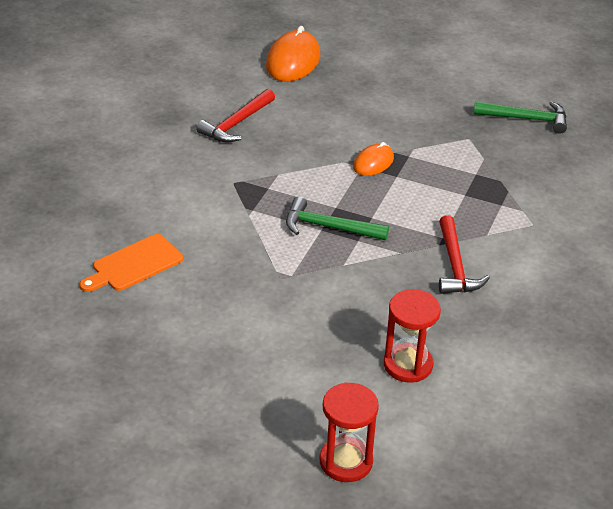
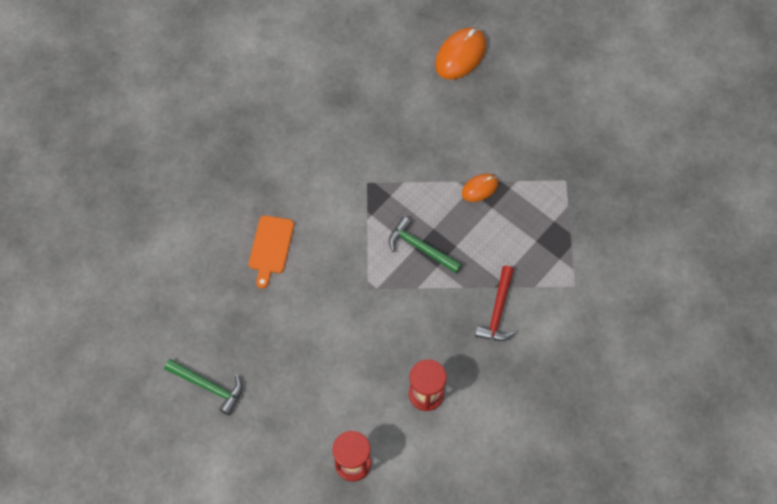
camera: 20 degrees right, 25 degrees up
(134, 264) = (270, 247): orange cutting board -> orange cutting board turned 60 degrees counterclockwise
(236, 124) = (391, 118): red hammer -> none
(526, 119) = (621, 170): green hammer -> green hammer (209, 386)

